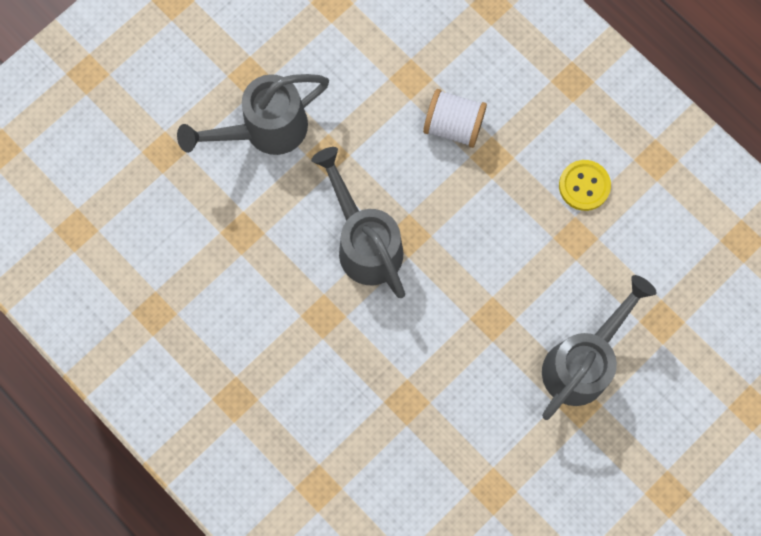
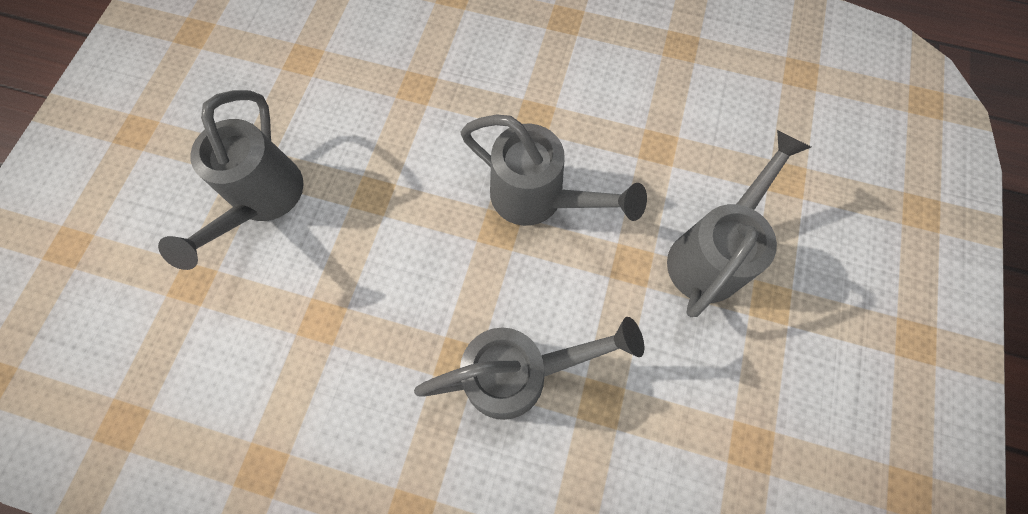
camera: 150 degrees right, 5 degrees down
(453, 126) = (520, 373): white spool -> grey watering can
(584, 186) = (336, 386): yellow button -> none

